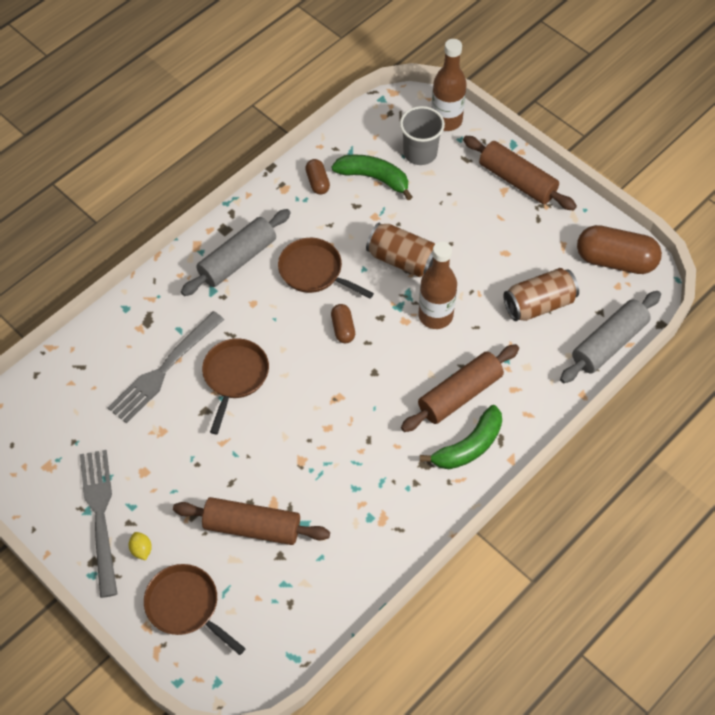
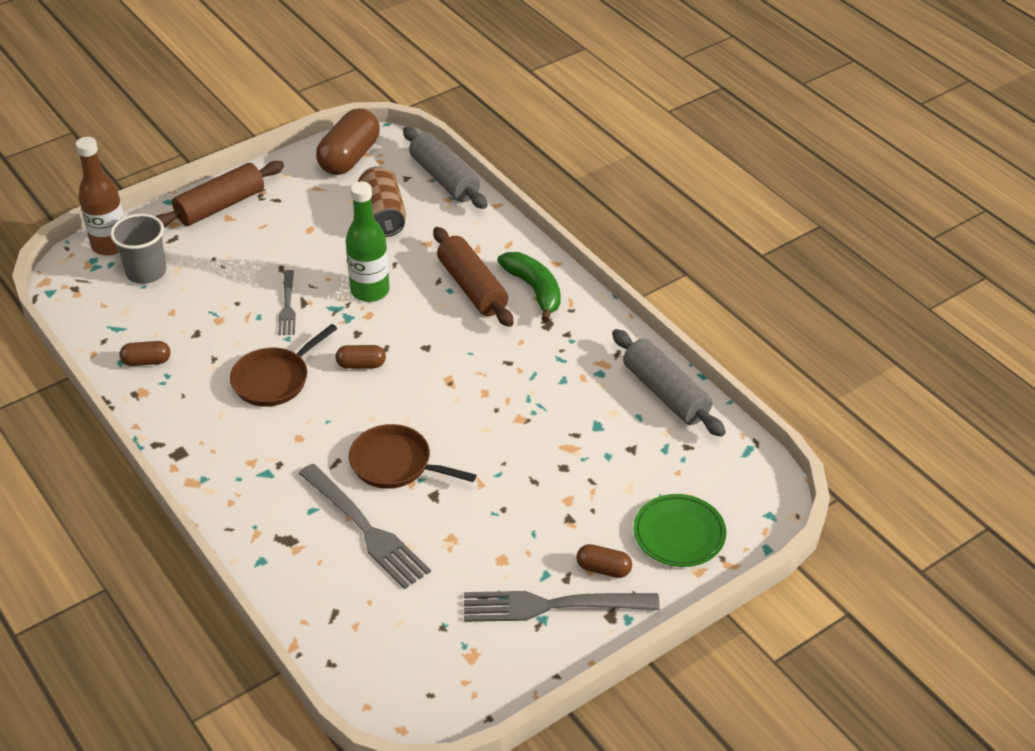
camera: 80 degrees left, 15 degrees down
(141, 550) = (603, 569): yellow lemon -> brown capsule
(186, 606) = (679, 534): brown pan -> green plate
(238, 260) = (230, 445): grey rolling pin -> grey rolling pin (666, 393)
(252, 527) = (592, 468): brown rolling pin -> none
(374, 178) = (164, 313): green banana -> none
(402, 260) = (287, 306): brown can -> grey fork
(435, 316) = (370, 291): brown bottle -> green bottle

